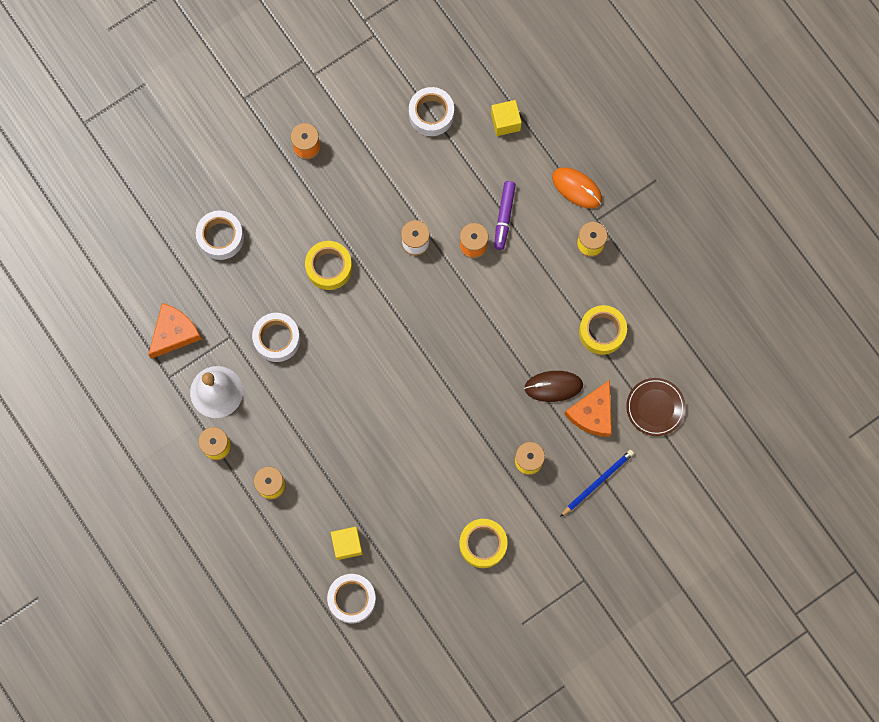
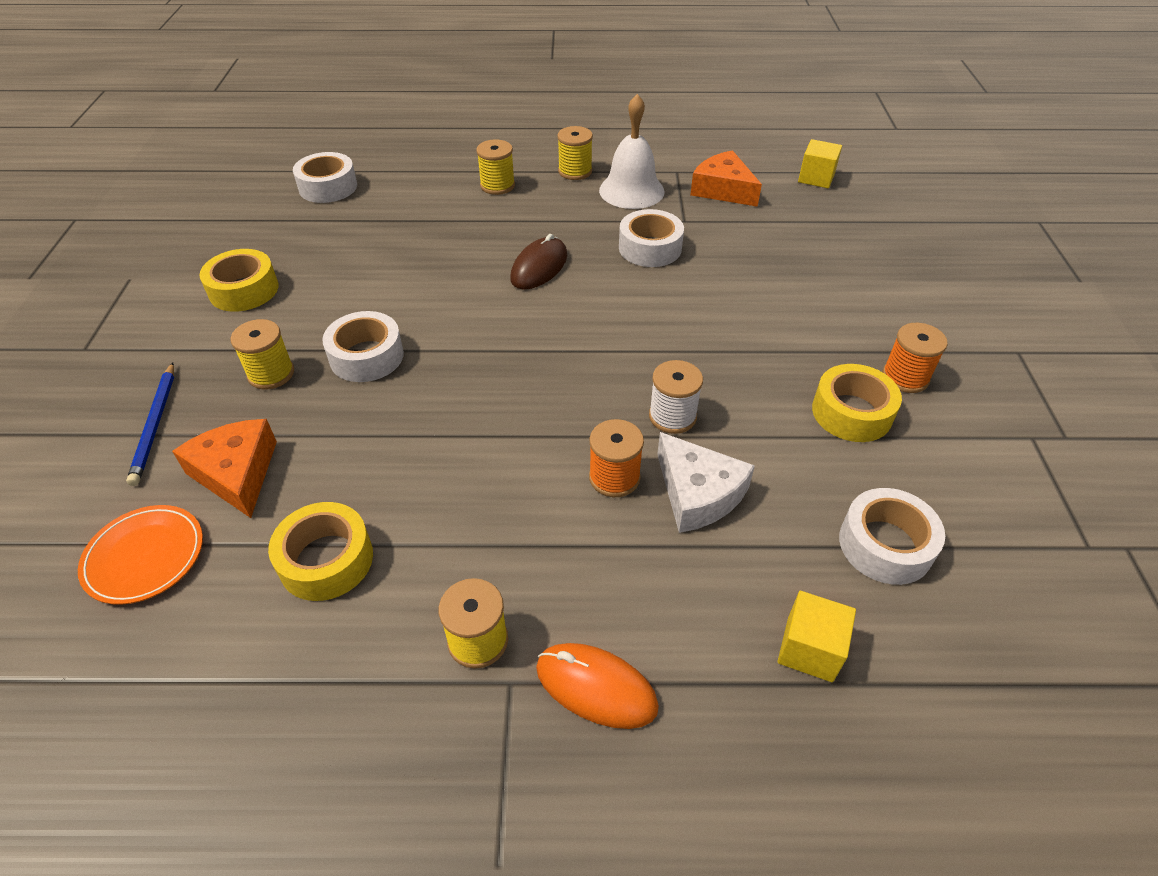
camera: 125 degrees right, 30 degrees down
(174, 333) = (723, 190): orange cheese -> orange cheese turned 150 degrees clockwise
(221, 237) = (815, 258): white tape -> white tape (366, 356)
(329, 267) = (704, 322): yellow tape -> yellow tape (851, 412)
(347, 544) = (379, 204): yellow cube -> yellow cube (816, 178)
(457, 204) = (697, 493): none -> white cheese
(504, 217) = (628, 542): purple marker -> none
(553, 386) = (323, 451): brown mouse -> brown mouse (539, 267)
(577, 188) = (596, 687): orange mouse -> orange mouse turned 45 degrees clockwise
(655, 407) = (145, 557): brown plate -> orange plate

